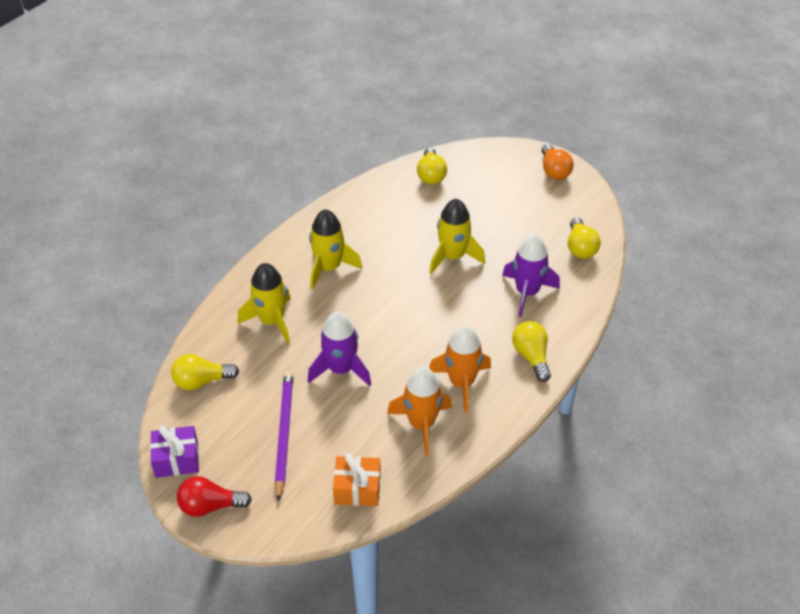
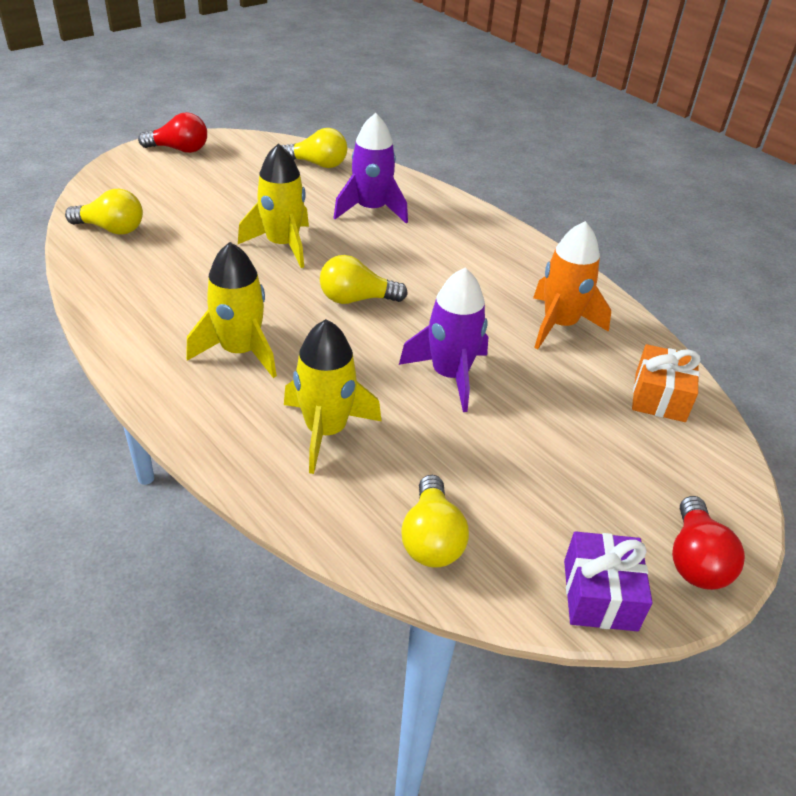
camera: 80 degrees left, 5 degrees down
(284, 434) = (560, 453): purple pencil -> none
(461, 383) = (499, 282): orange rocket -> none
(531, 357) = (472, 229): yellow light bulb -> yellow light bulb (356, 299)
(554, 171) = (179, 149): orange light bulb -> red light bulb

